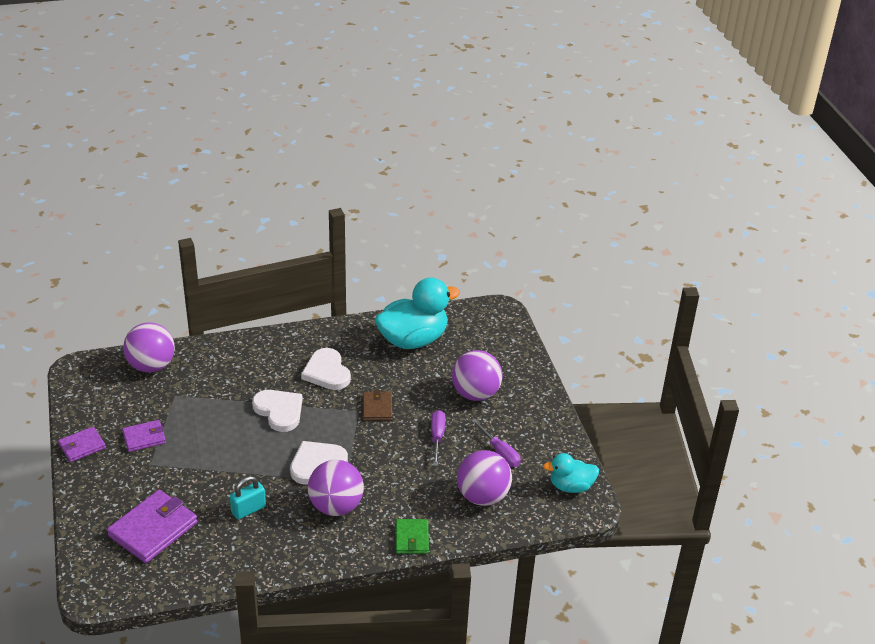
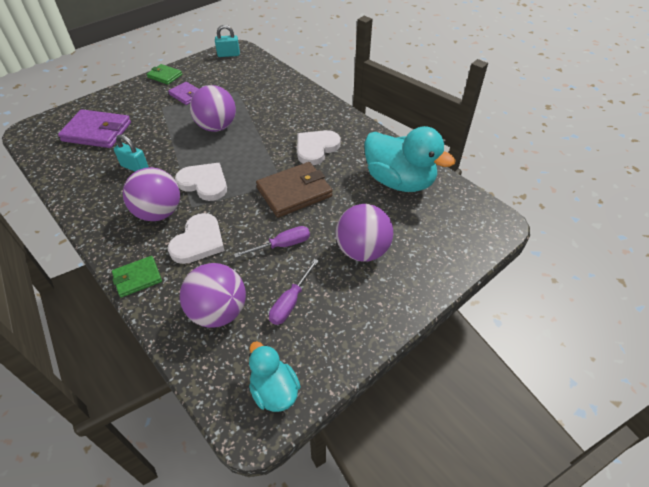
camera: 65 degrees right, 10 degrees up
(82, 446) = (165, 76): purple wallet -> green wallet
(86, 379) = (228, 55): none -> turquoise padlock
(151, 366) = (259, 72): purple ball -> purple ball (216, 127)
(279, 411) = (253, 141): white heart -> white heart (198, 241)
(377, 408) = (294, 192): brown wallet -> brown wallet, size x1.74

